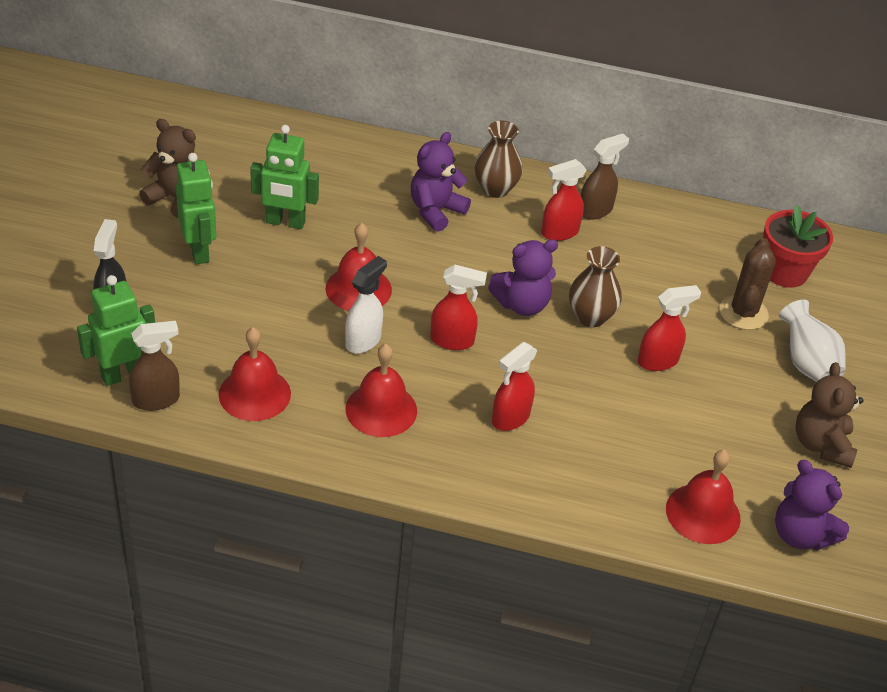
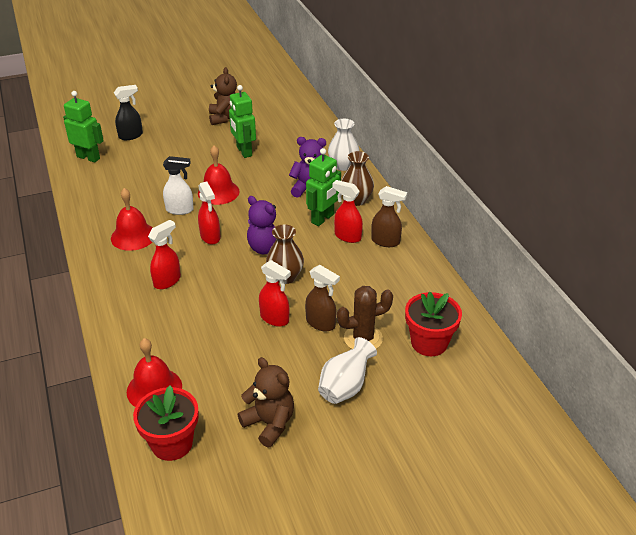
camera: 60 degrees right, 5 degrees down
(156, 400) = (80, 172): brown spray bottle -> brown spray bottle (321, 323)
(199, 251) = (194, 139): green robot -> green robot (323, 219)
(254, 394) = (109, 195): red bell -> none
(412, 161) = (343, 166): none -> white vase
(510, 418) = (167, 281): red spray bottle -> red spray bottle turned 120 degrees clockwise
(800, 535) = (172, 443): purple teddy bear -> red flower pot
(821, 445) = (269, 423): brown teddy bear -> brown teddy bear turned 75 degrees clockwise

